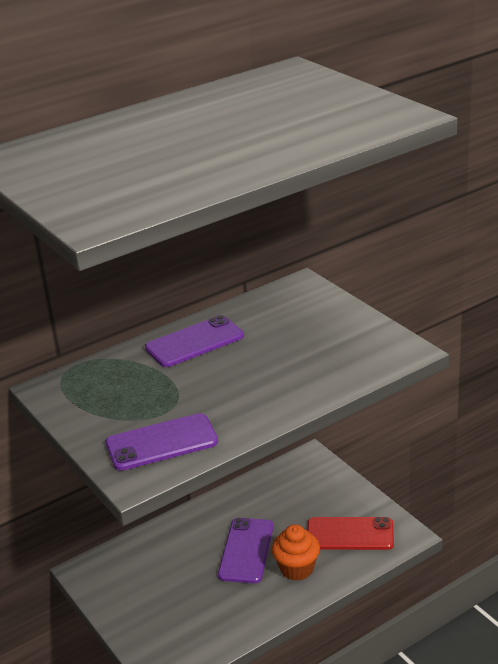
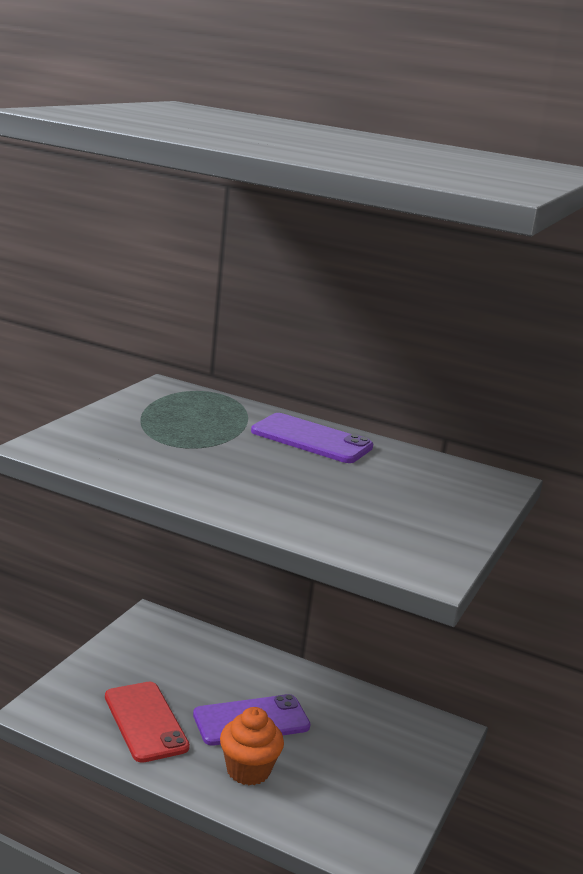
camera: 55 degrees right, 10 degrees down
(161, 443) = (113, 450): purple phone -> none
(350, 534) = (340, 803): red phone -> red phone (146, 722)

